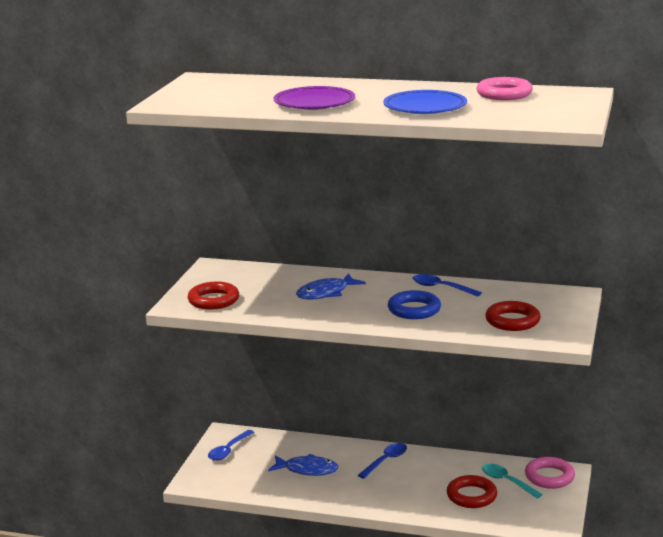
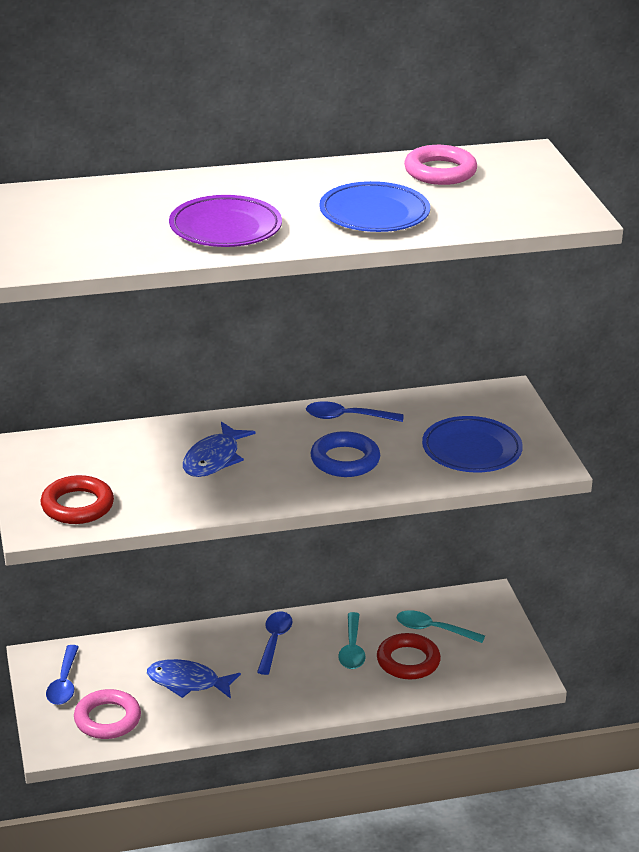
camera: 30 degrees left, 10 degrees up
(307, 470) = (187, 682): blue fish -> blue fish turned 150 degrees counterclockwise
(437, 478) = (352, 649): none -> turquoise spoon
(512, 321) = (471, 450): red ring -> blue plate
(549, 477) = (475, 609): pink ring -> pink ring (107, 719)

